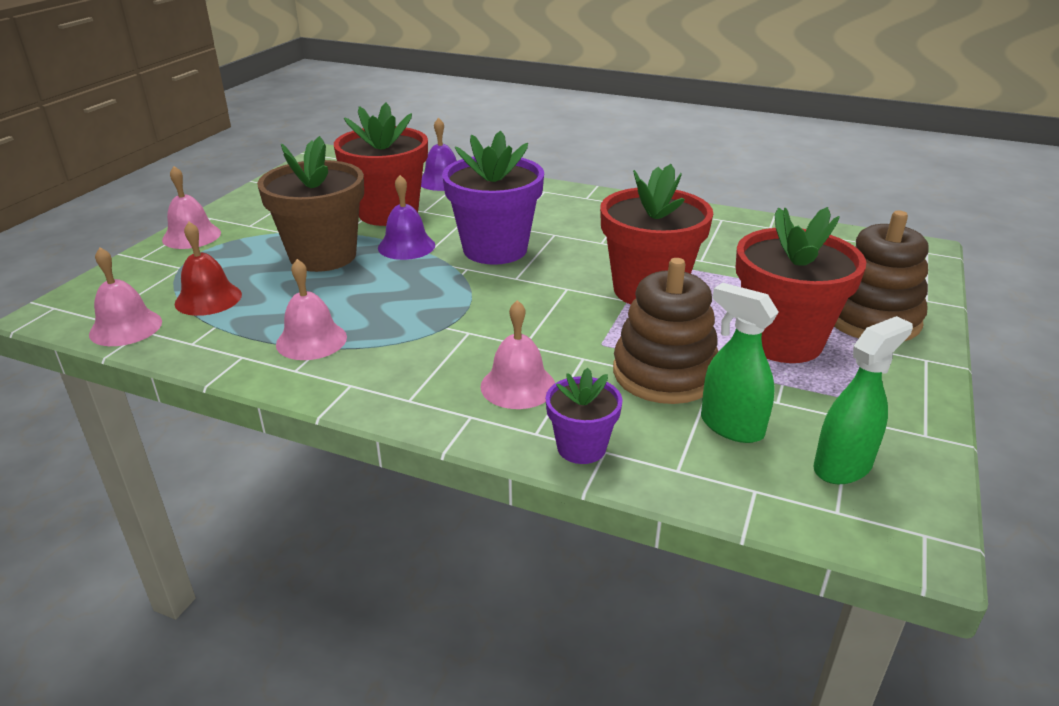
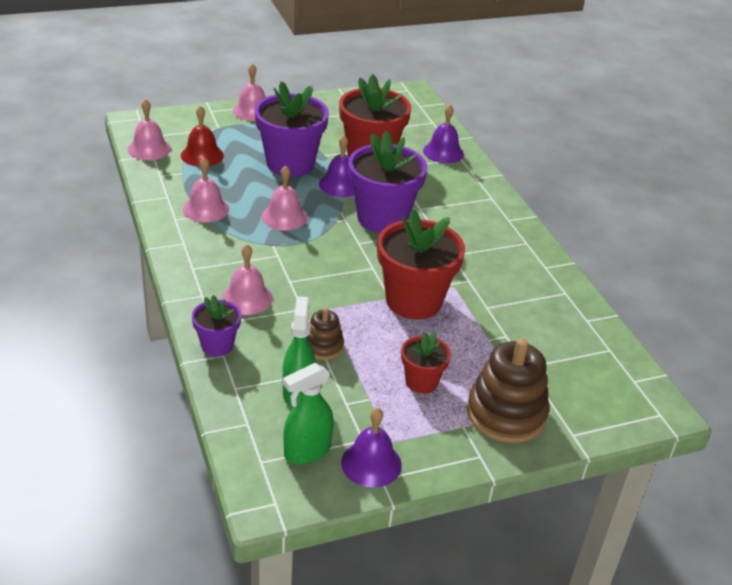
camera: 45 degrees right, 5 degrees up
(323, 256) = (290, 163): brown flower pot -> purple flower pot
(407, 299) = (284, 217): none -> pink bell
(664, 373) = (323, 346): brown stacking toy -> brown stacking toy, size x0.53
(782, 341) = (421, 382): red flower pot -> red flower pot, size x0.53
(842, 466) = (307, 451): green spray bottle -> green spray bottle turned 135 degrees clockwise
(895, 430) = (371, 463): none -> purple bell

